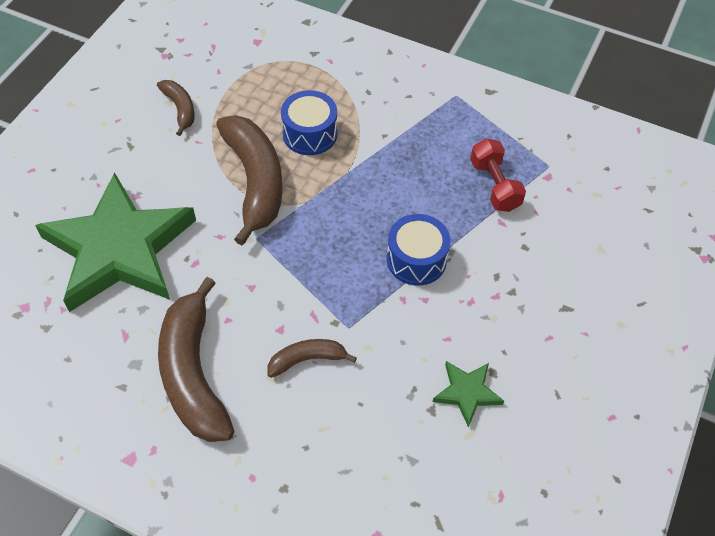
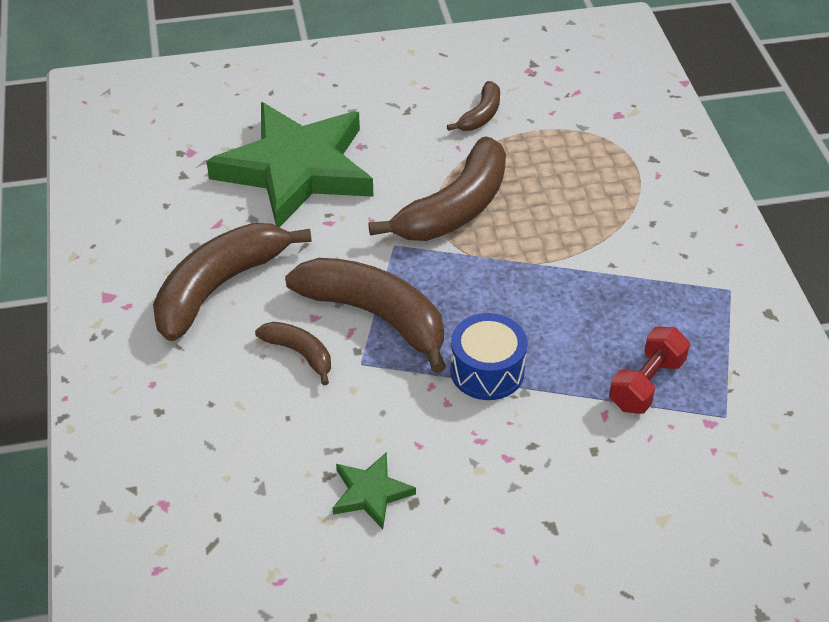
camera: 55 degrees right, 10 degrees down
(310, 134) = (551, 212): blue drum -> none
(313, 291) = (376, 316): none -> brown banana

